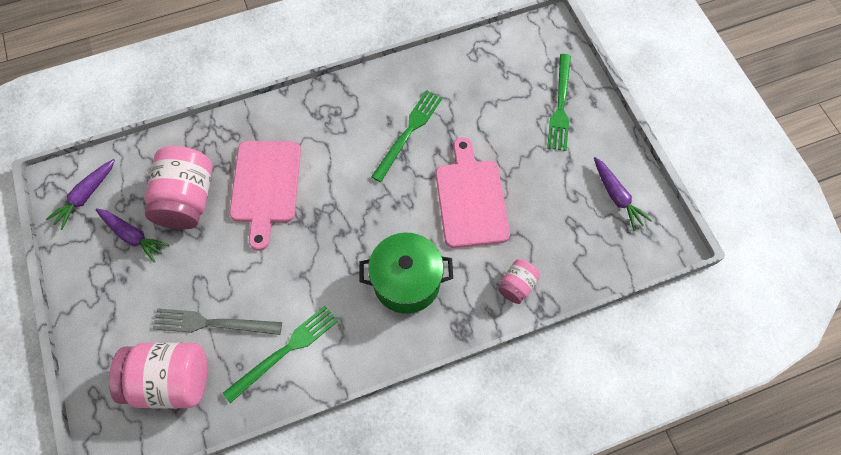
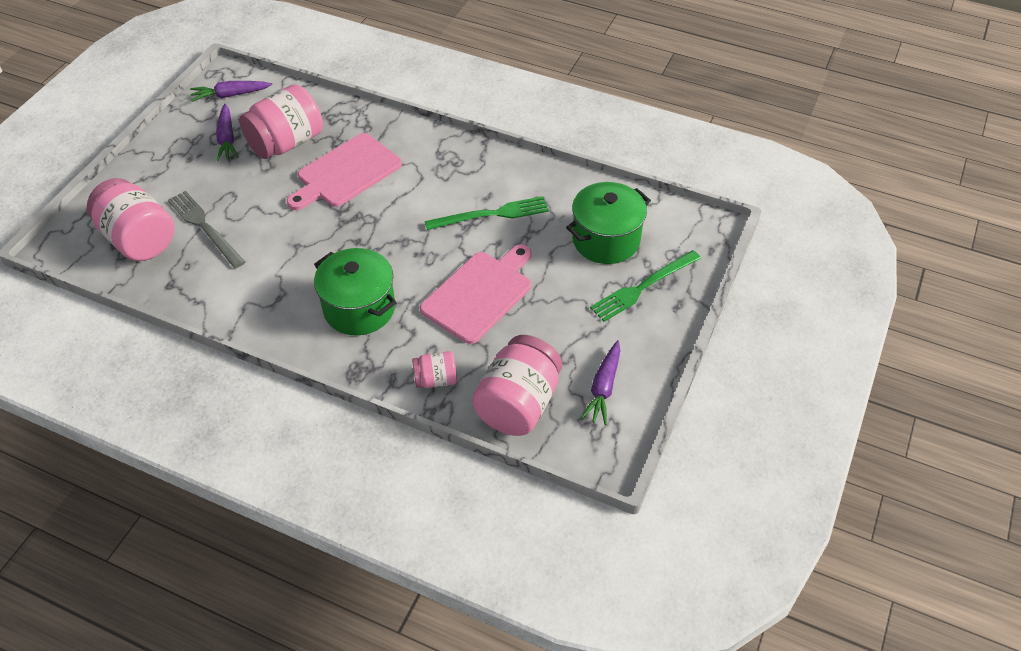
camera: 45 degrees right, 15 degrees down
(285, 351) = (224, 281): green fork -> none
(501, 90) = (606, 240): none -> green pot
(583, 254) = (518, 404): none -> pink jar

